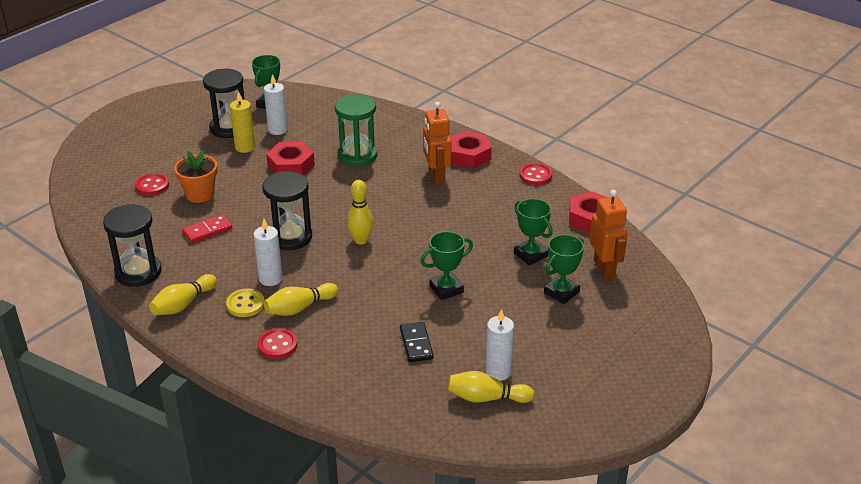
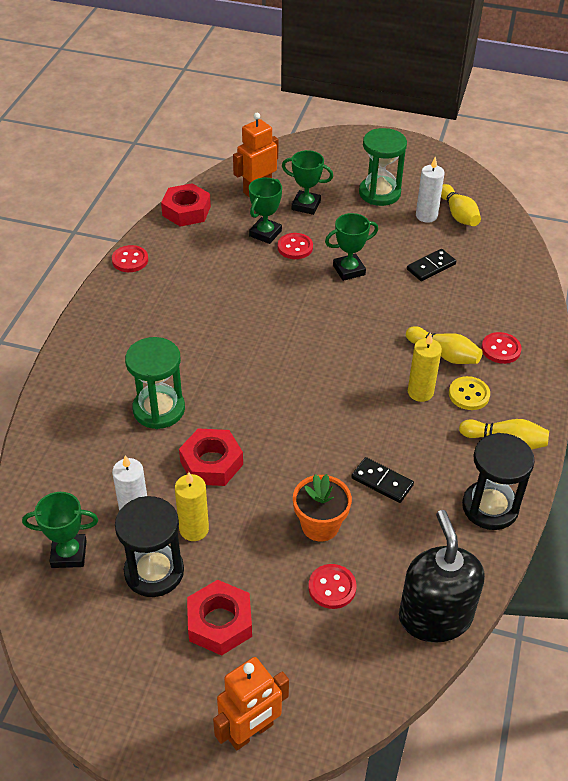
camera: 115 degrees left, 10 degrees up
(91, 218) = (435, 616): none -> black soap dispenser
(207, 231) = (382, 482): red domino -> black domino
(270, 279) = (420, 392): white candle -> yellow candle
(290, 237) = (346, 405): black hourglass -> none
(361, 240) = (316, 349): yellow bowling pin -> none
(436, 176) = (169, 330): orange robot -> orange robot (251, 732)
(446, 289) = (349, 270): green trophy -> green trophy turned 60 degrees counterclockwise
(468, 155) = (114, 317): red nut -> red nut (220, 622)
(499, 266) = (295, 247): none -> red button
(556, 351) = (379, 193): none -> green hourglass

